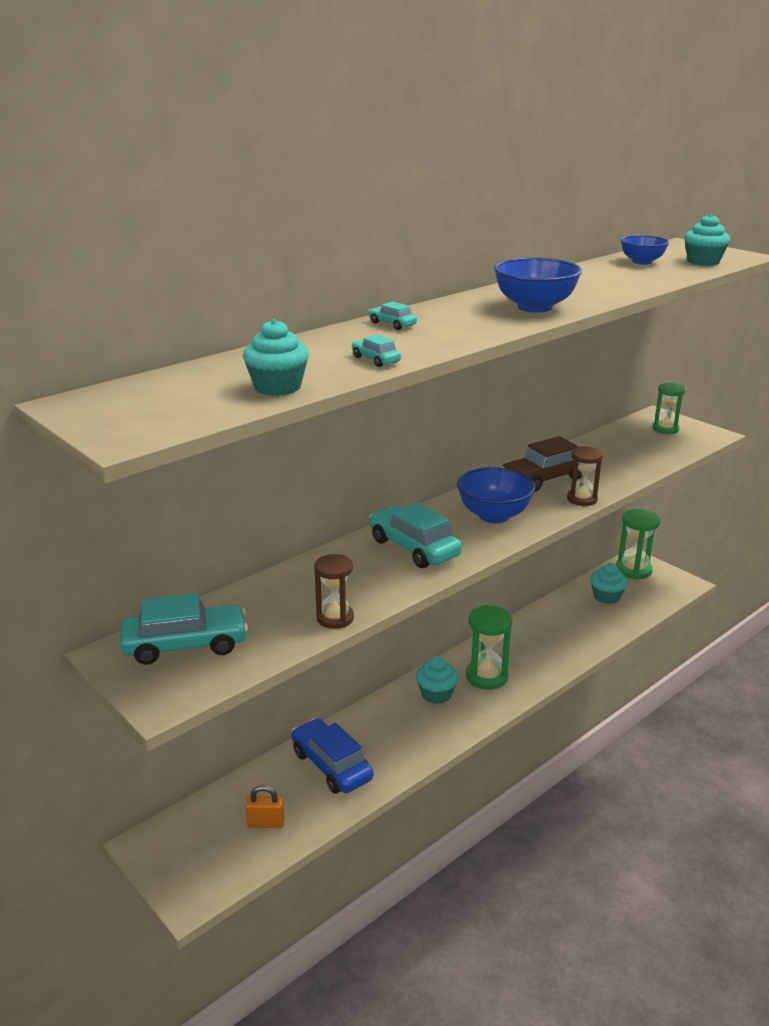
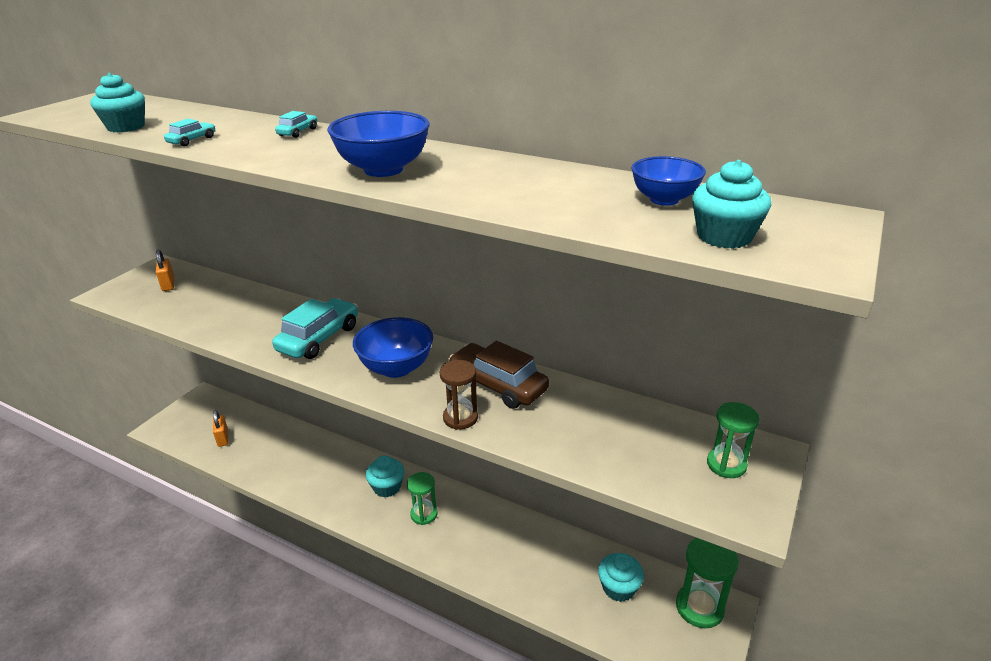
camera: 70 degrees right, 5 degrees up
(185, 645) = (168, 285): turquoise car -> orange padlock
(331, 765) = (285, 452): blue car -> none
(335, 618) = (202, 328): brown hourglass -> none
(486, 676) = (424, 514): green hourglass -> green hourglass, size x0.66

